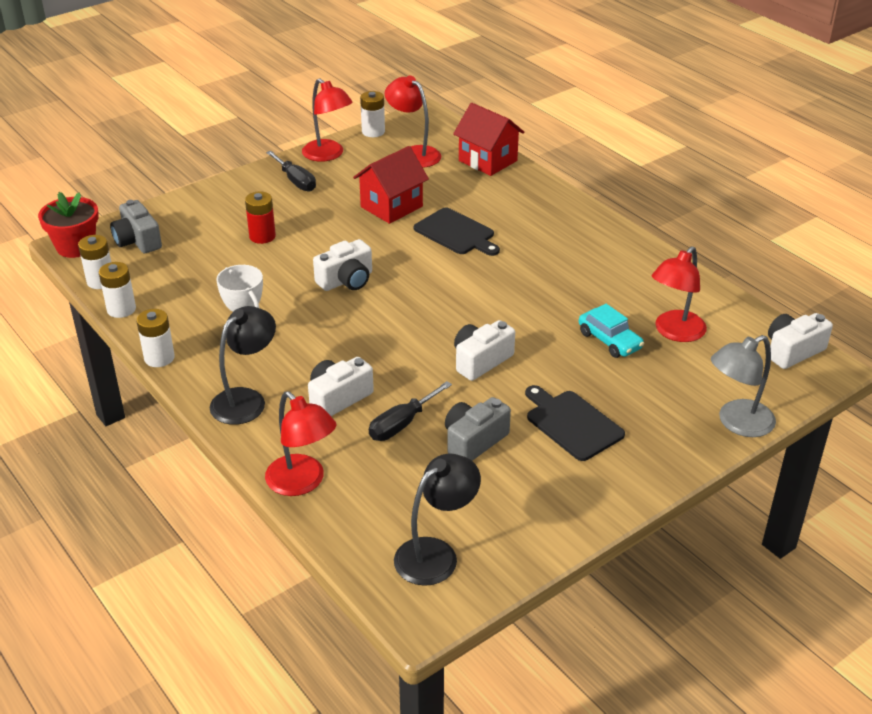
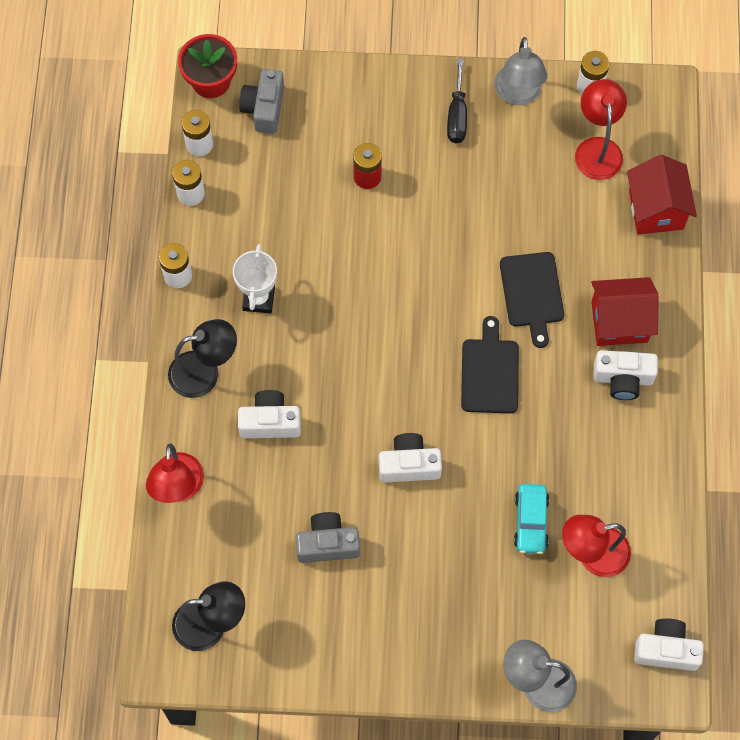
camera: 40 degrees right, 30 degrees up
(328, 155) = (518, 94): red lamp -> grey lamp
(346, 280) = (388, 287): white camera -> white camera (623, 379)
(391, 207) = (509, 215): red house -> red house (619, 322)
(402, 424) = (292, 485): black screwdriver -> none
(572, 423) = (414, 583): black cutting board -> black cutting board (490, 372)

